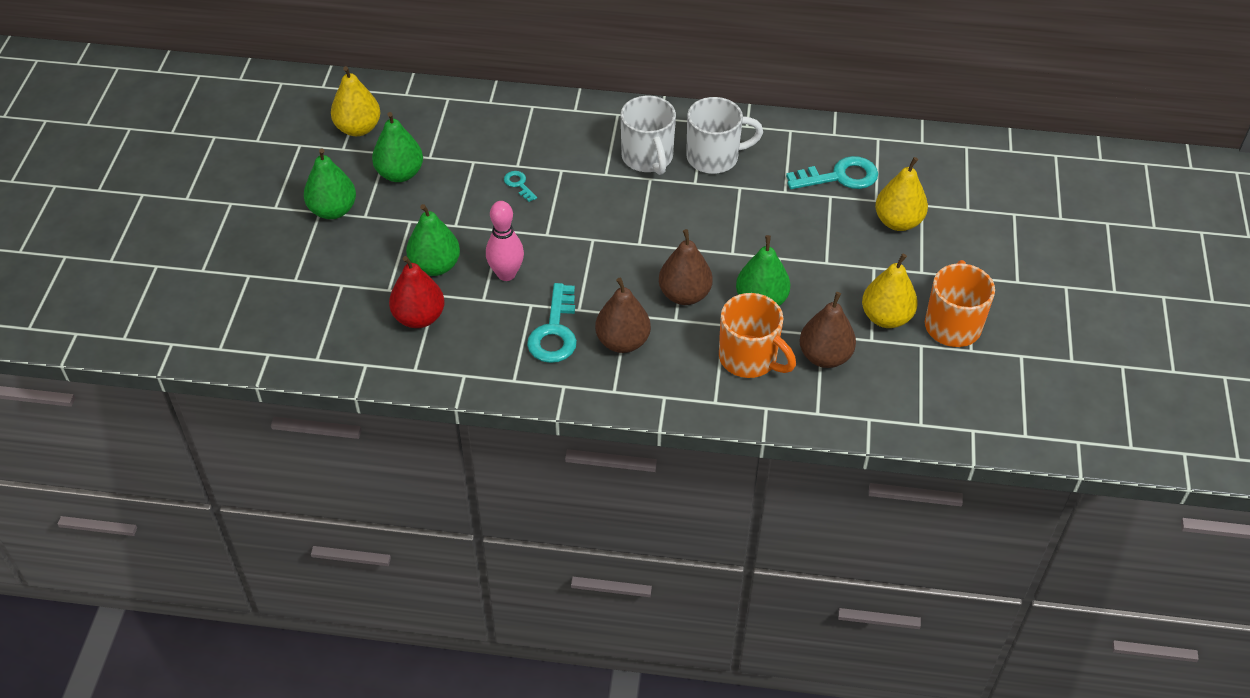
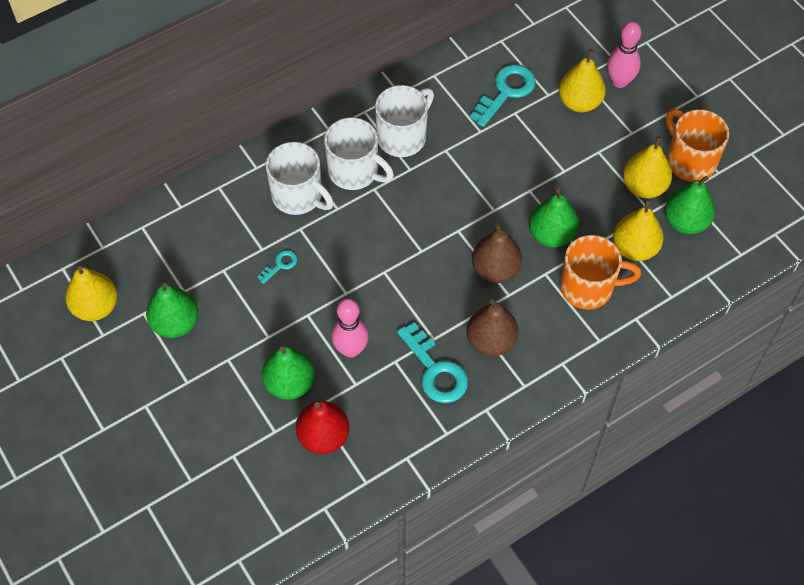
camera: 40 degrees left, 10 degrees up
(333, 210) = (155, 396): green pear -> green pear (685, 222)
(518, 184) = (280, 265): turquoise key -> turquoise key turned 120 degrees clockwise
(585, 148) = (298, 196): none -> white mug
(825, 356) = (634, 248): brown pear -> yellow pear
(953, 228) = (619, 81): none -> pink bowling pin

